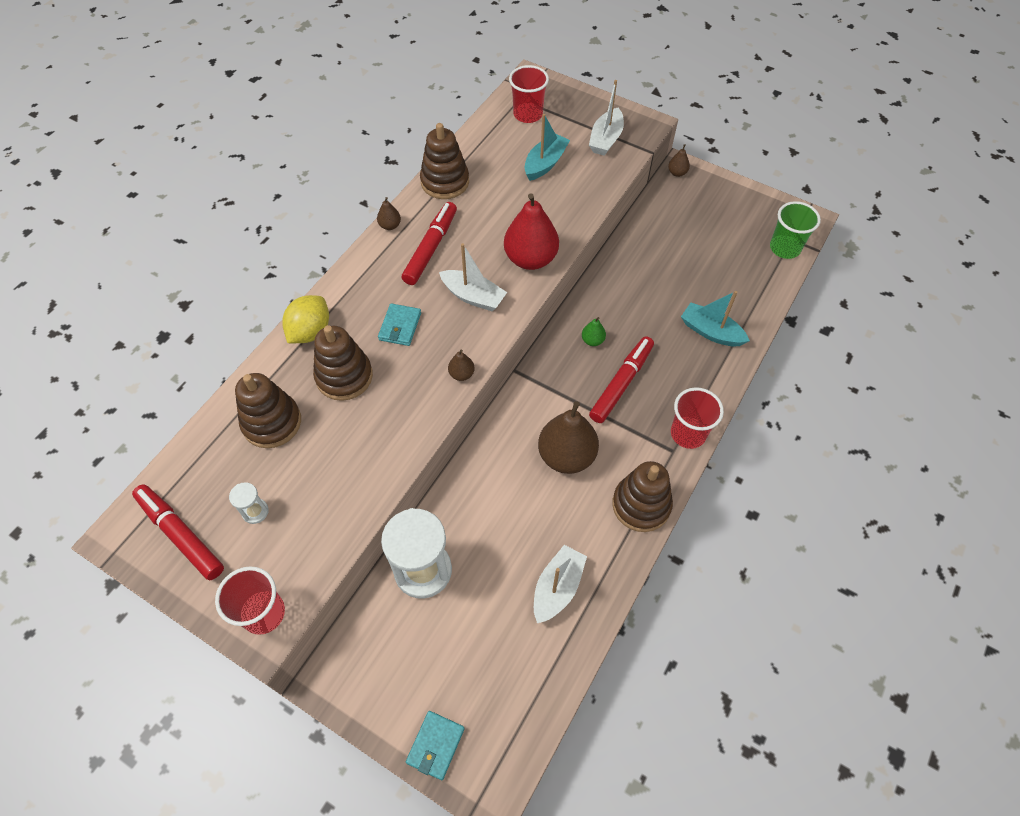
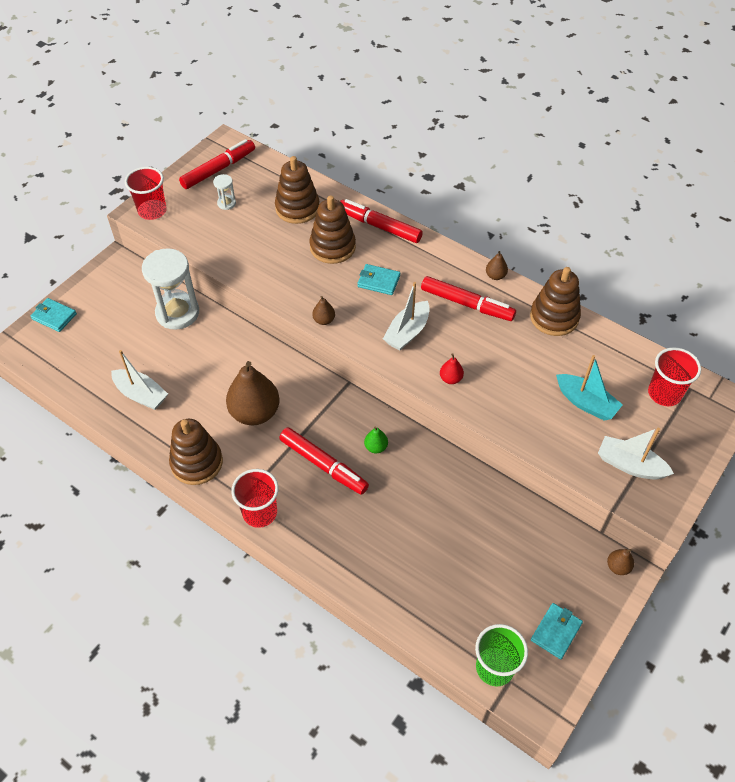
camera: 95 degrees right, 5 degrees down
(310, 332) = (379, 226): yellow lemon -> red marker
(530, 259) = (450, 379): red pear -> red pear, size x0.44
(711, 332) = (377, 557): turquoise boat -> none
(743, 211) = (556, 632): none -> turquoise wallet

